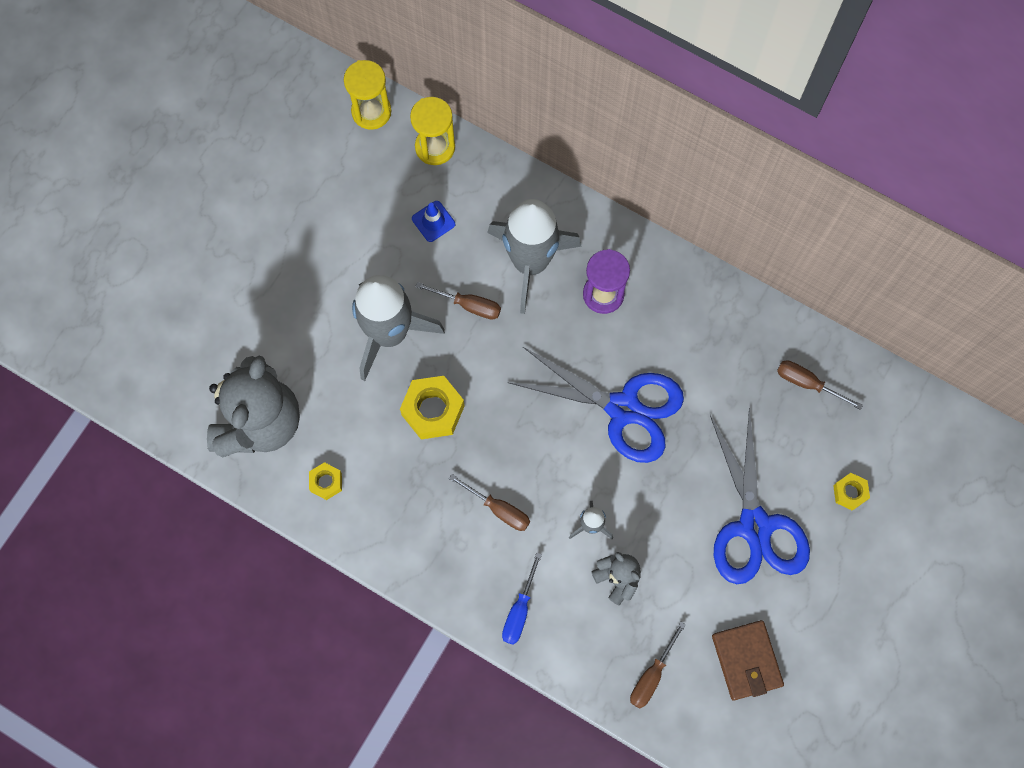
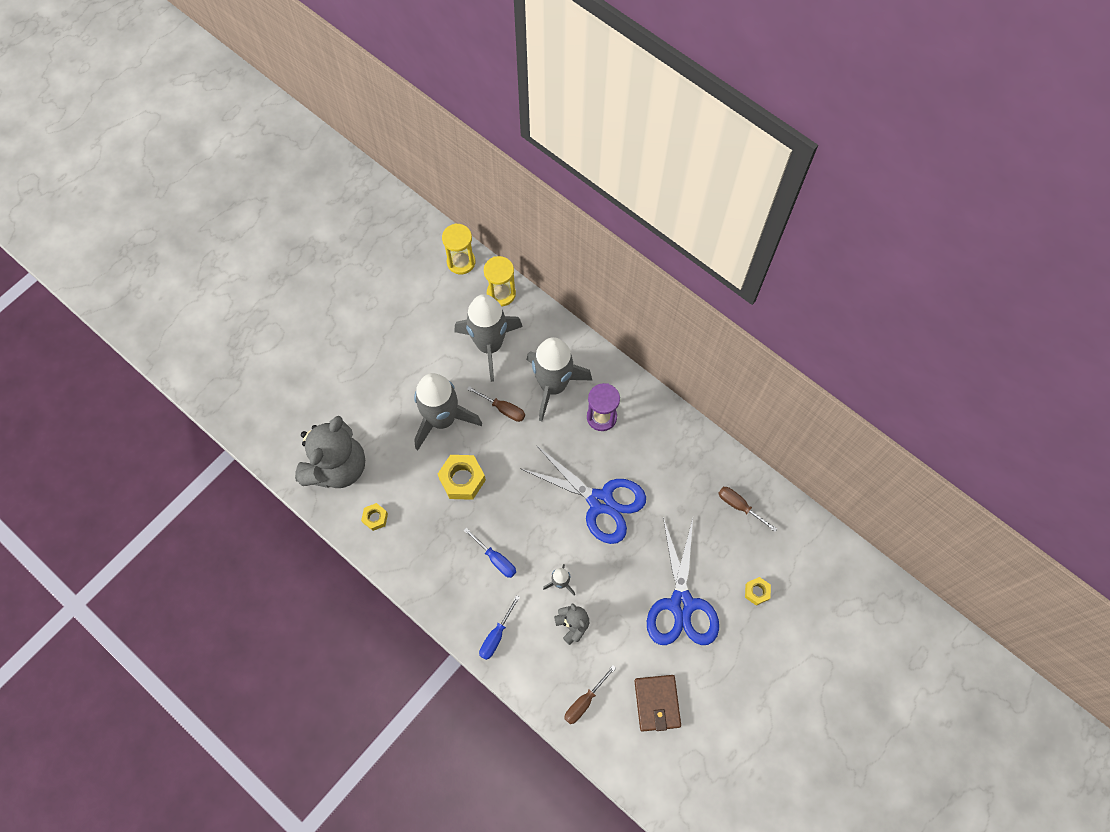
camera: 10 degrees right, 5 degrees down
(433, 221) = (489, 345): blue traffic cone -> grey rocket
(499, 509) = (495, 559): brown screwdriver -> blue screwdriver

